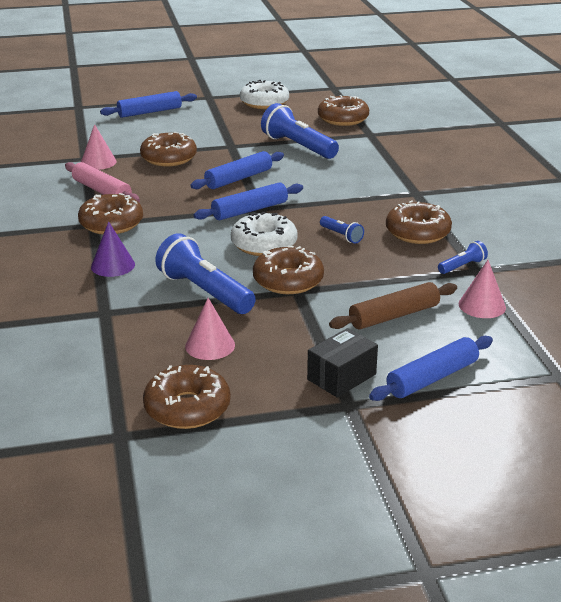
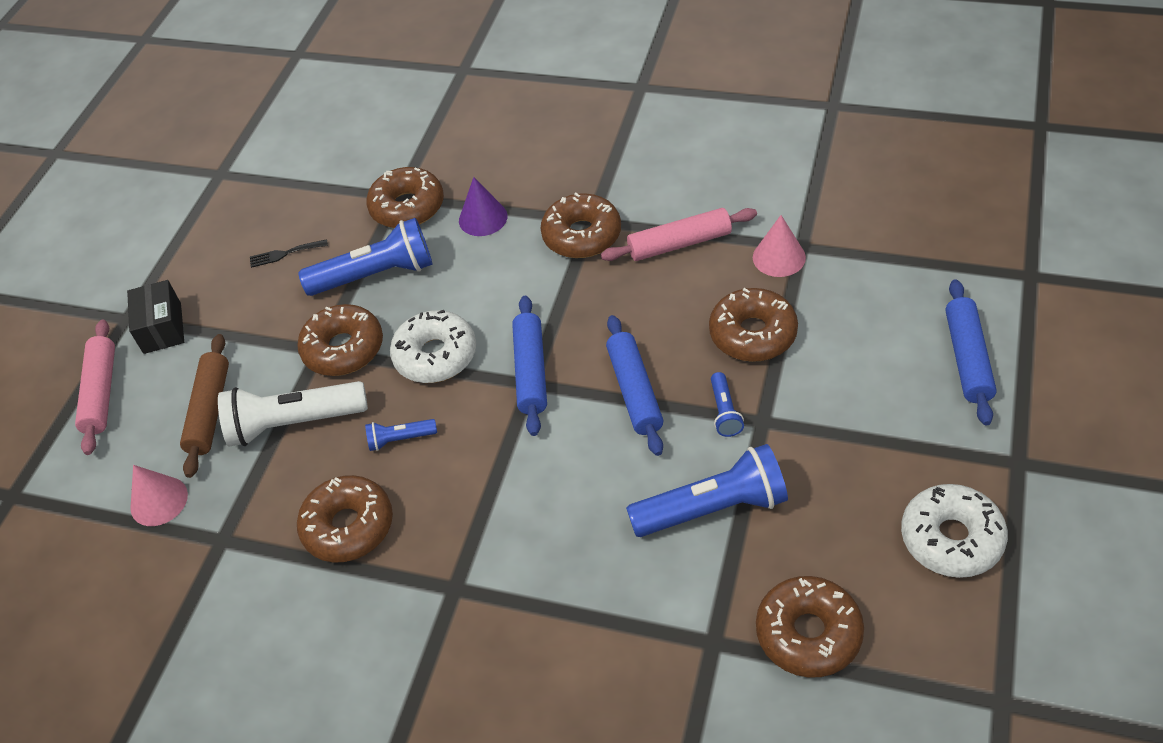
camera: 125 degrees right, 20 degrees up
(187, 408) = (216, 217): brown donut -> brown donut (407, 207)
(210, 345) = (285, 254): pink cone -> black fork
(368, 277) = (294, 423): none -> white flashlight
(432, 378) = (101, 392): blue rolling pin -> pink rolling pin
(462, 266) = (240, 529): blue flashlight -> blue flashlight (724, 412)

